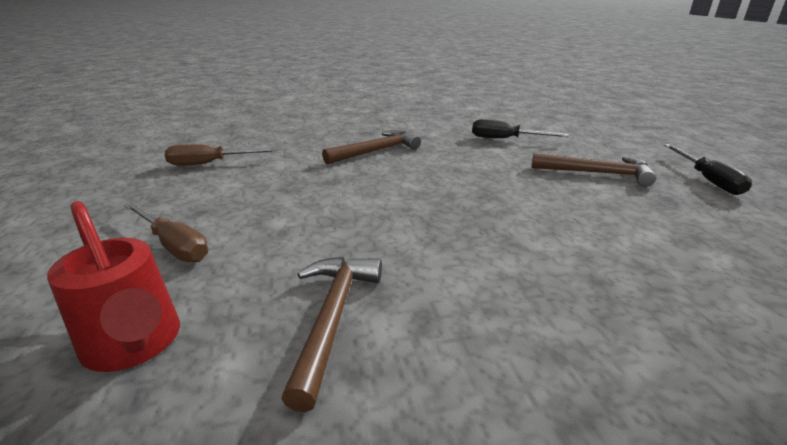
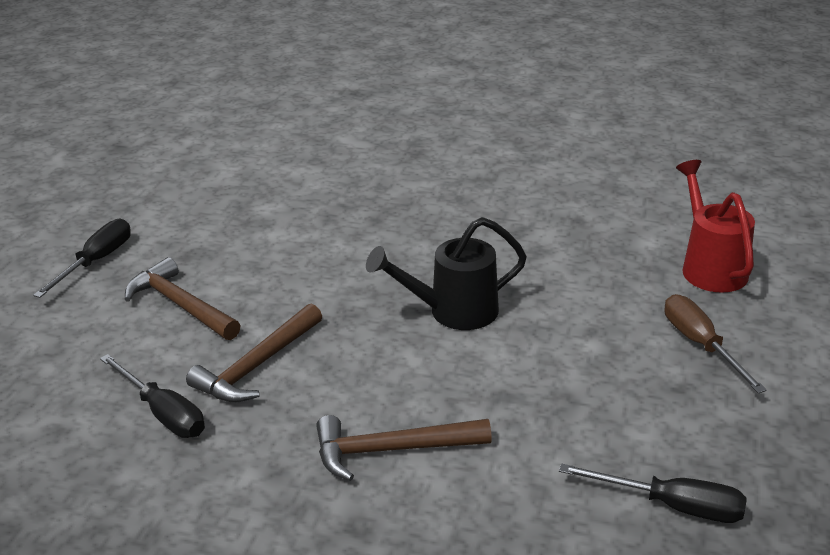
camera: 150 degrees left, 5 degrees up
(210, 163) = (672, 506): brown screwdriver -> black screwdriver
(333, 318) = (576, 247): brown hammer -> brown hammer (257, 366)
(409, 215) = (453, 312): none -> black watering can

